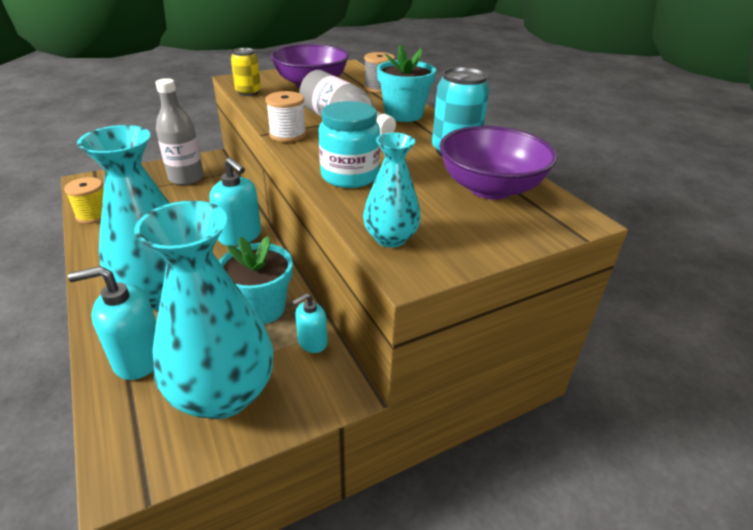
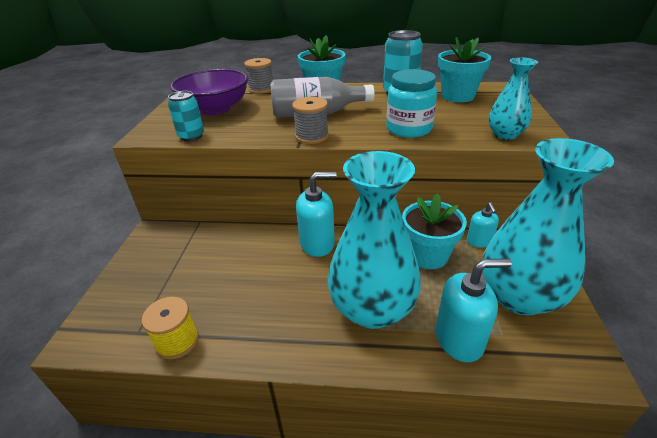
camera: 55 degrees left, 0 degrees up
(138, 358) = (459, 339): turquoise soap dispenser -> turquoise soap dispenser turned 120 degrees counterclockwise
(186, 178) = (175, 255): grey bottle -> none
(248, 92) = (191, 136): yellow can -> turquoise can
(288, 135) = (312, 136): white spool -> grey spool
(490, 188) = (457, 96): purple bowl -> turquoise flower pot

